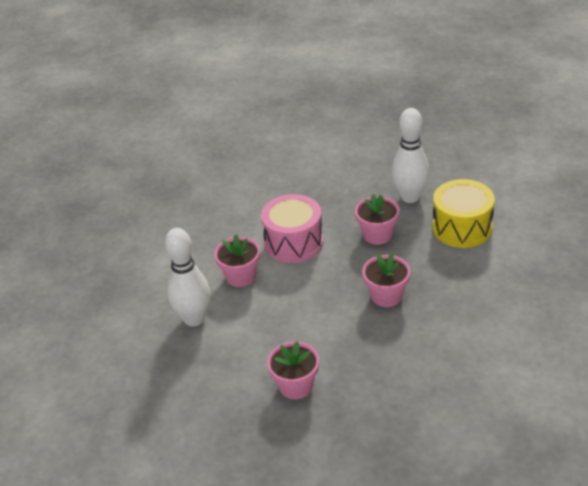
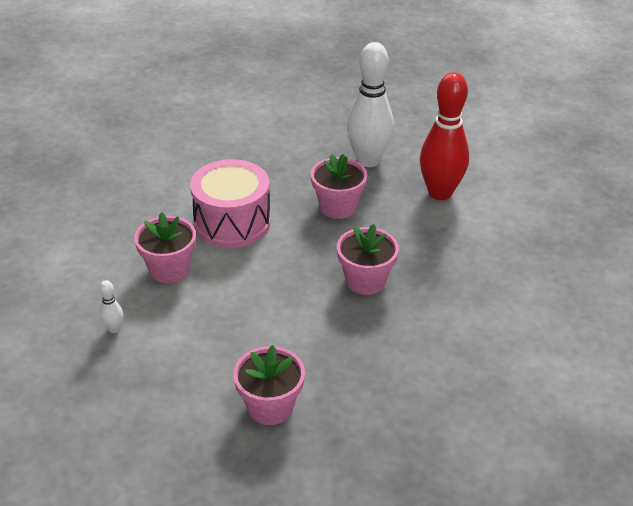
camera: 15 degrees left, 0 degrees up
(194, 319) = (114, 329): white bowling pin -> white bowling pin, size x0.40
(462, 228) = (440, 193): yellow drum -> red bowling pin

